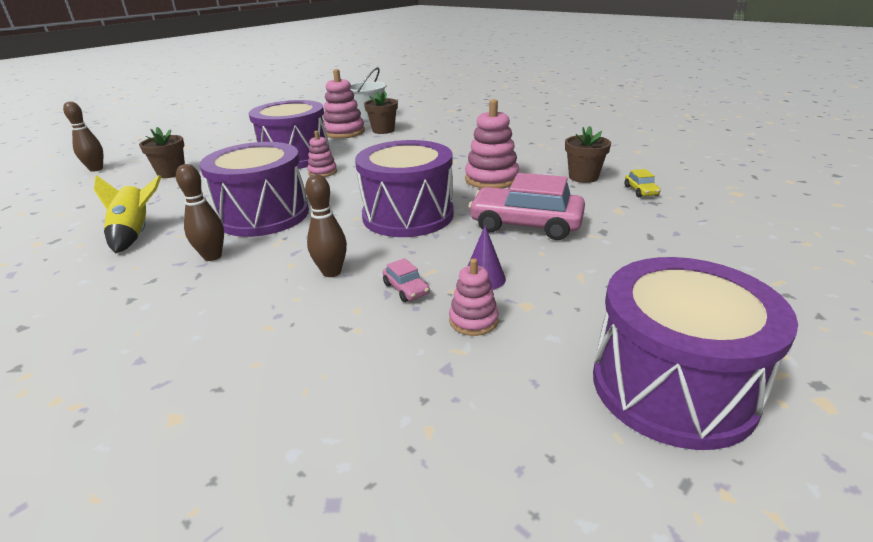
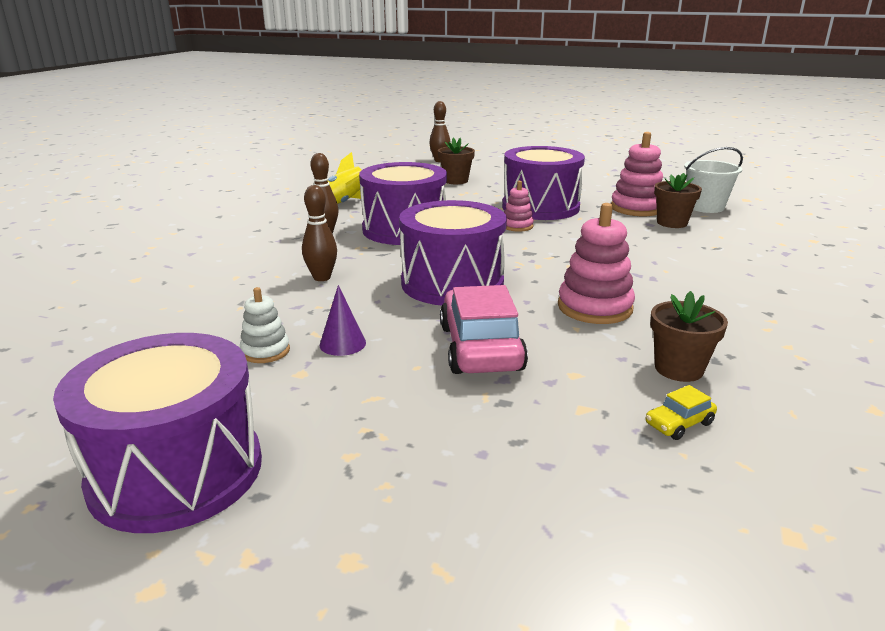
camera: 65 degrees right, 5 degrees down
(406, 289) = (307, 312): pink car -> none
(473, 320) = (265, 351): pink stacking toy -> white stacking toy

